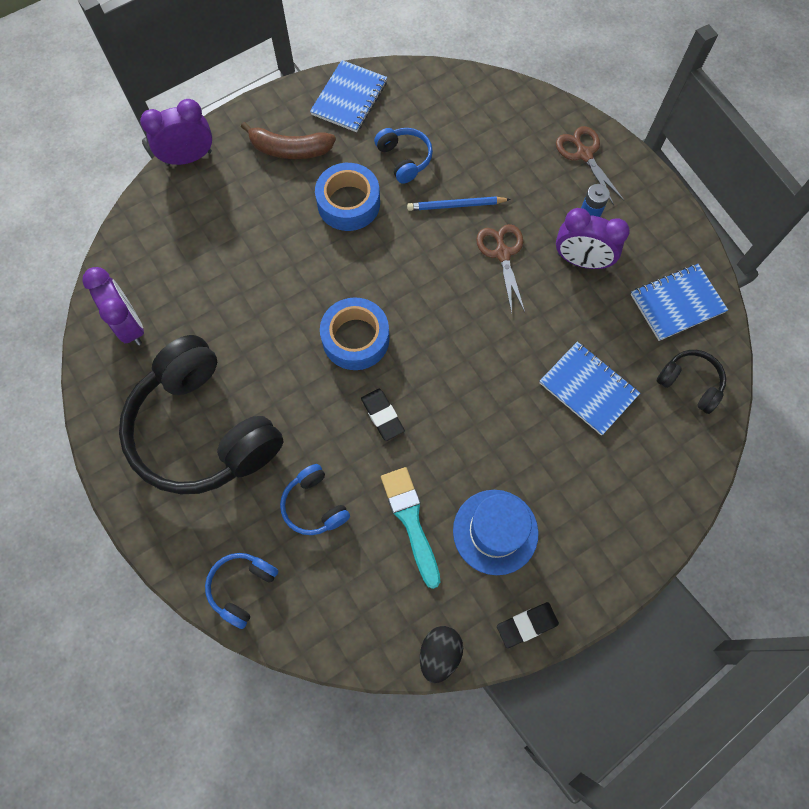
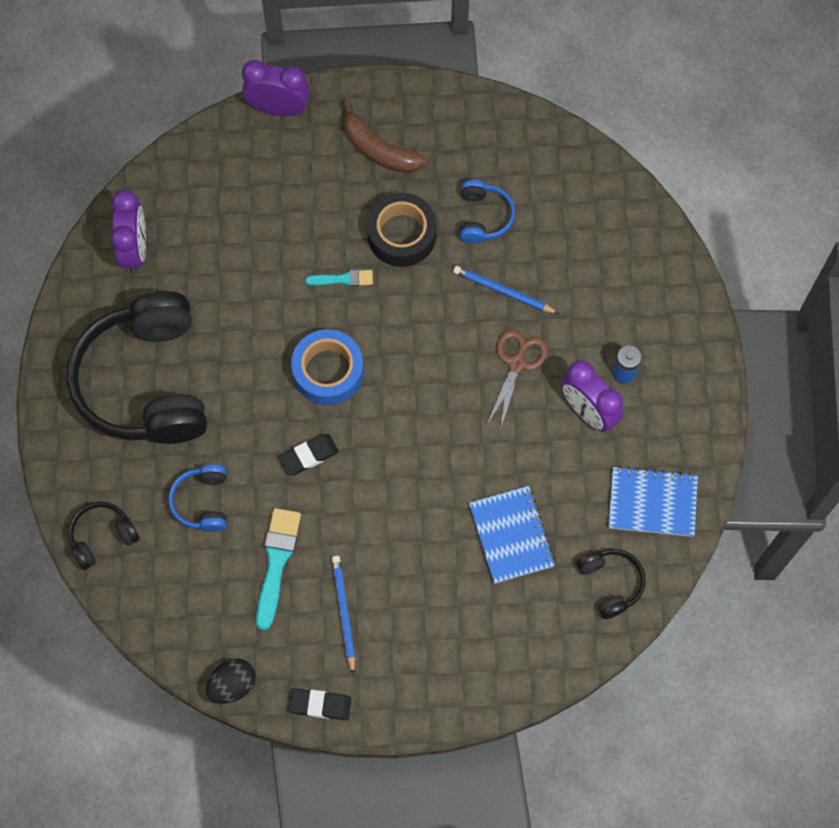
camera: 30 degrees right, 0 degrees up
(242, 587) = (102, 537): blue headphones -> black headphones
(322, 260) = (343, 279): none -> turquoise brush
(348, 203) = (402, 235): blue tape -> black tape
(349, 98) = (469, 124): blue notebook -> none
(382, 415) = (309, 456): black eraser -> black eraser turned 60 degrees clockwise
(495, 531) = (344, 613): blue hat -> blue pencil
(584, 154) = (665, 306): brown scissors -> none

